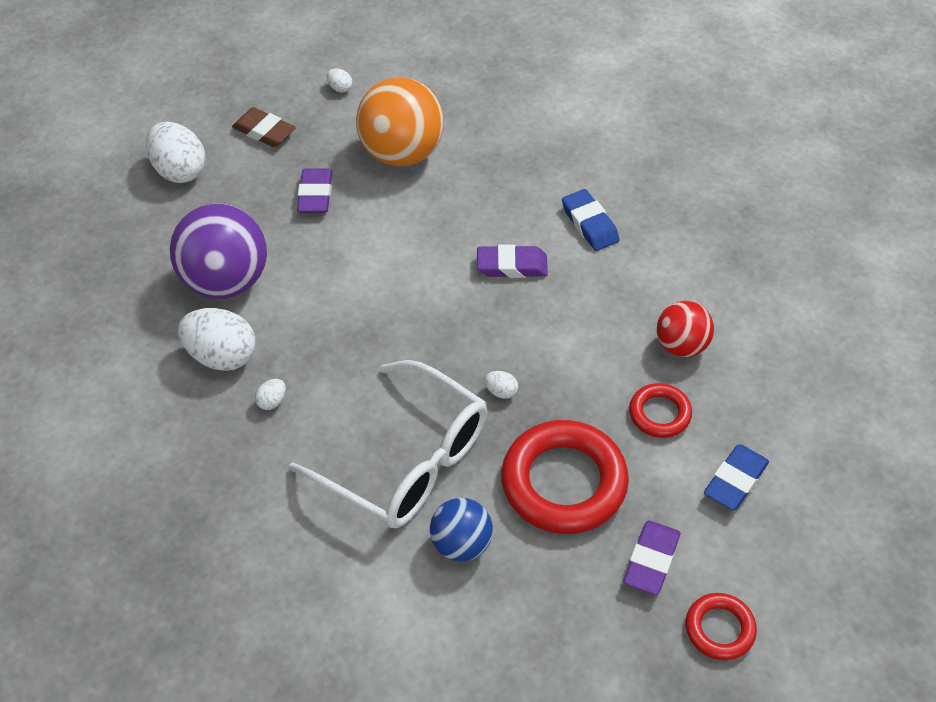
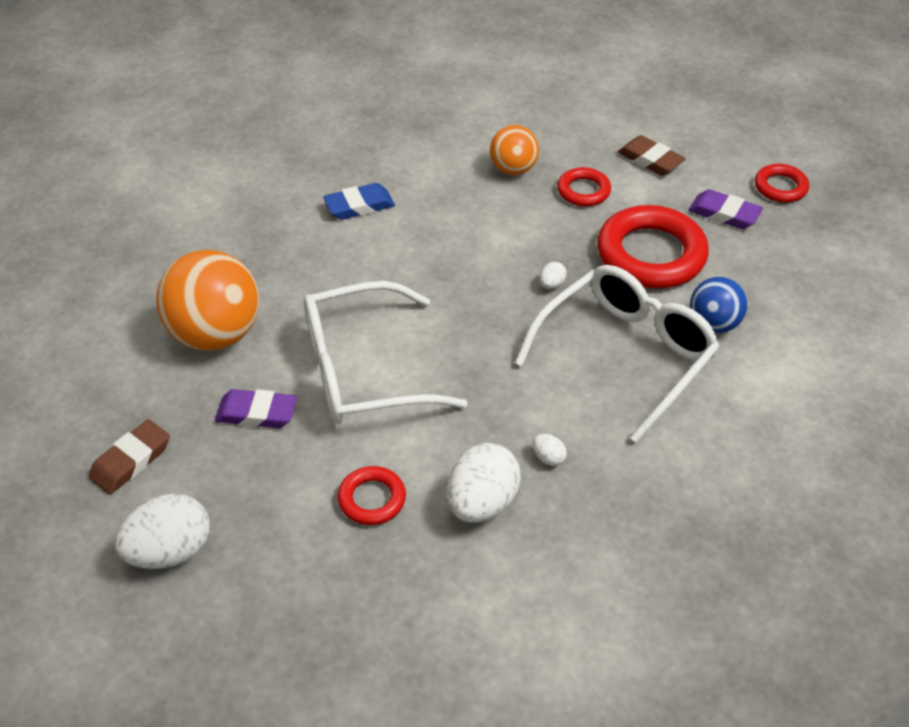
camera: 85 degrees left, 5 degrees down
(227, 281) = (372, 499): purple ball -> red ring
(340, 88) = (83, 384): white egg -> none
(368, 256) = (362, 371): none -> white glasses
(512, 266) = (400, 263): purple eraser -> none
(681, 345) = (513, 169): red ball -> orange ball
(735, 480) = (650, 160): blue eraser -> brown eraser

